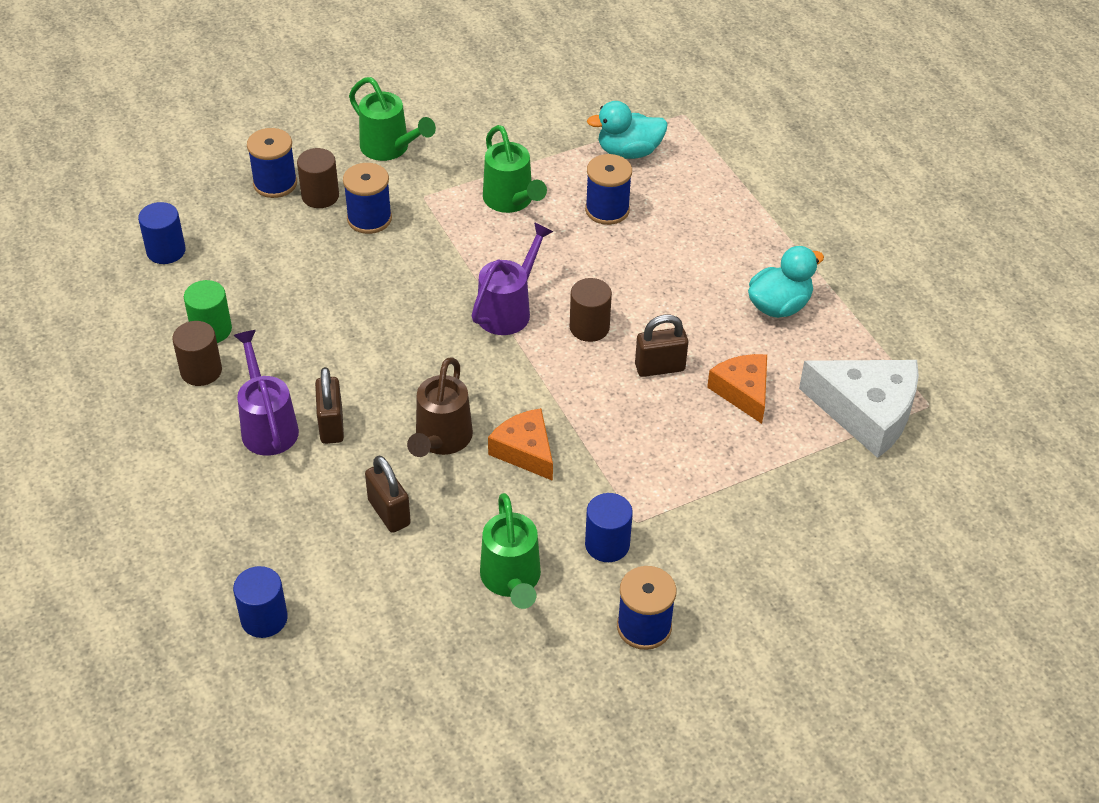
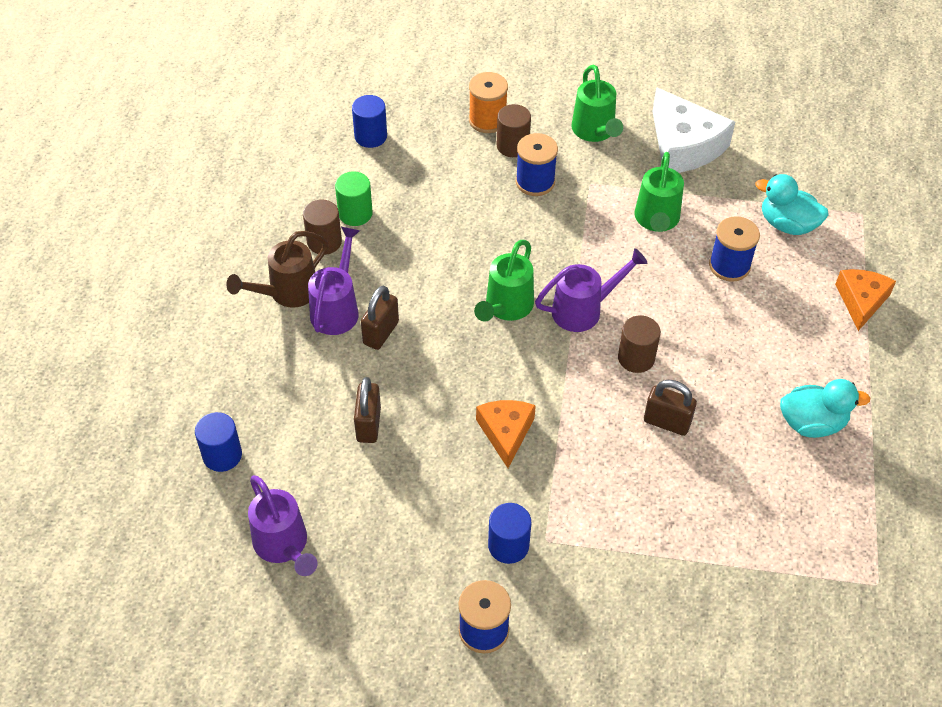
camera: 35 degrees right, 5 degrees up
(275, 183) = (487, 120): blue spool -> orange spool
(397, 664) = (283, 545): none -> purple watering can
(441, 440) = (450, 388): brown watering can -> brown watering can (287, 293)
(511, 580) = (414, 531): green watering can -> green watering can (506, 307)
(743, 392) = (720, 481): orange cheese -> orange cheese (861, 301)
(866, 412) = (814, 558): white cheese -> white cheese (684, 145)

